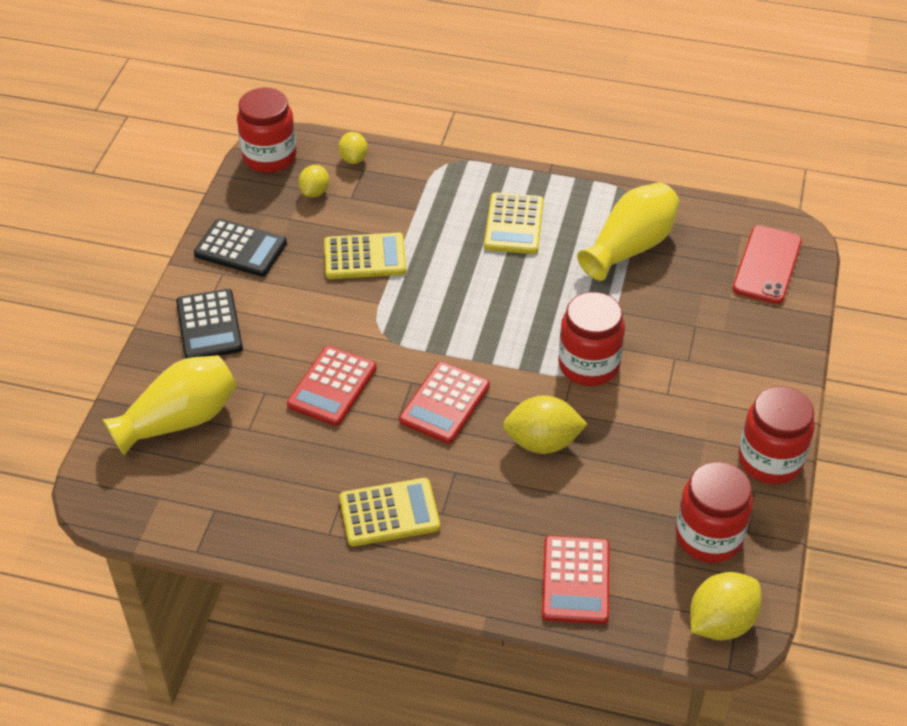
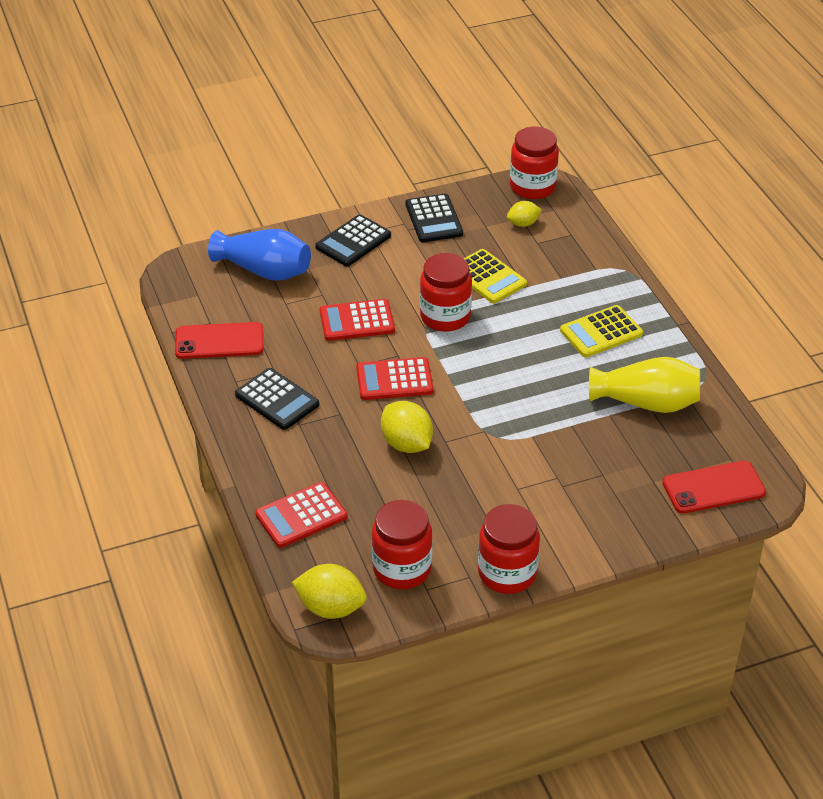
camera: 55 degrees right, 5 degrees down
(179, 420) = (264, 270): yellow vase -> blue vase
(253, 516) = (219, 341): none -> red phone
(353, 159) = (576, 224): yellow lemon -> none
(389, 513) = (277, 400): yellow calculator -> black calculator
(588, 365) = (502, 434): red jar -> red jar (445, 317)

